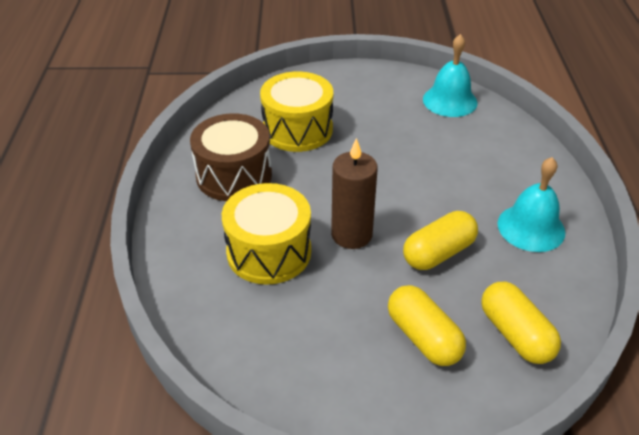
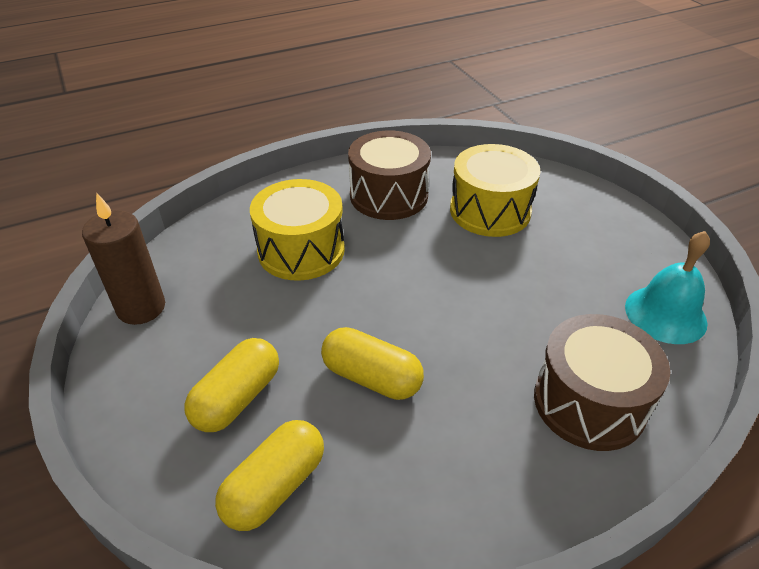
camera: 65 degrees right, 0 degrees up
(351, 234) = (358, 298): brown candle -> brown candle (141, 308)
(504, 161) = (589, 402): none -> brown drum
(531, 227) = (476, 463): turquoise bell -> none

